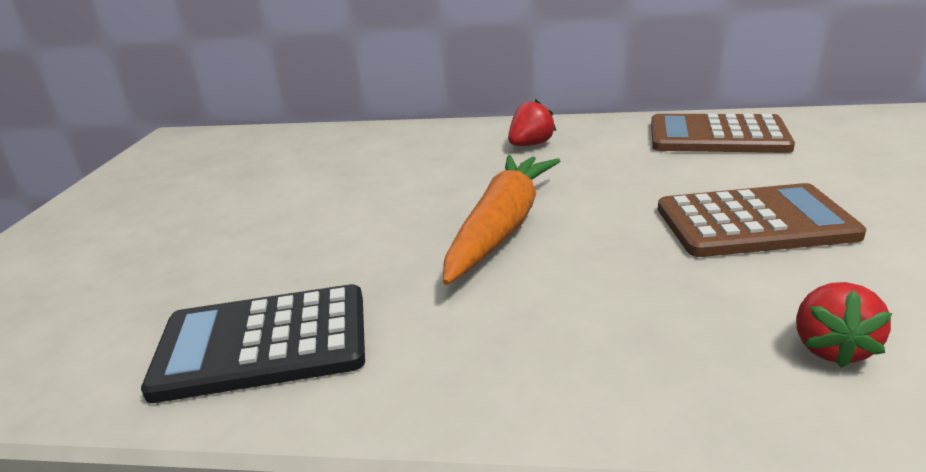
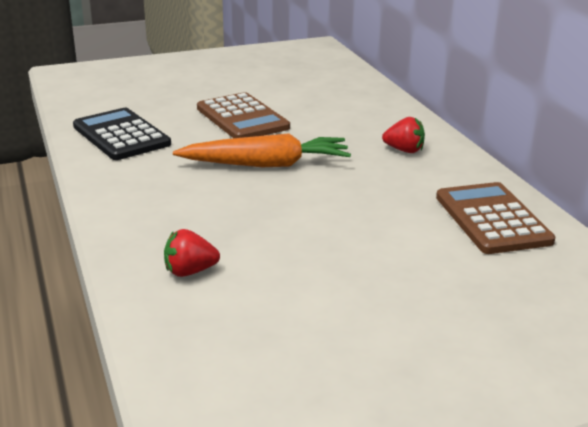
camera: 60 degrees right, 0 degrees up
(754, 222) = (332, 243): brown calculator -> brown calculator (242, 118)

